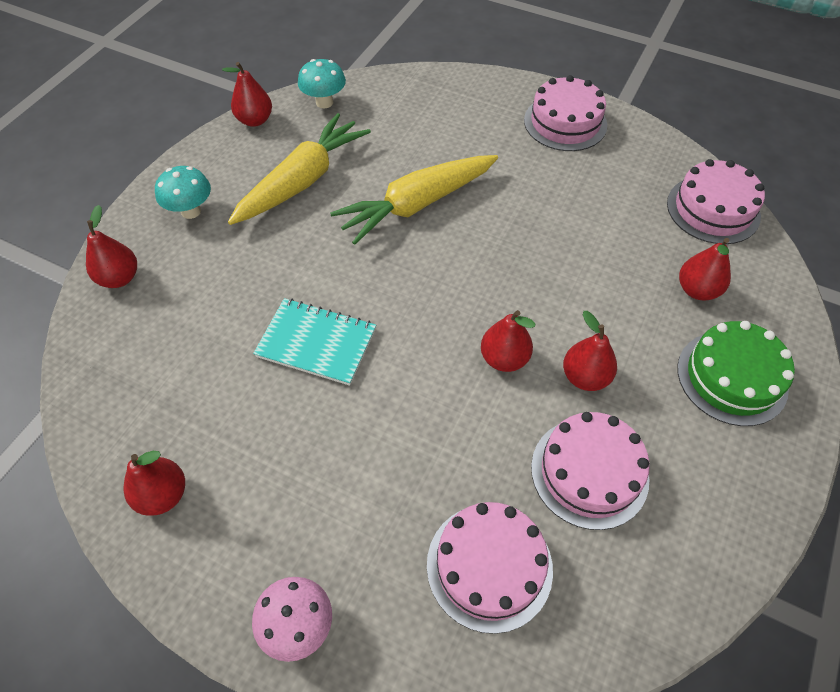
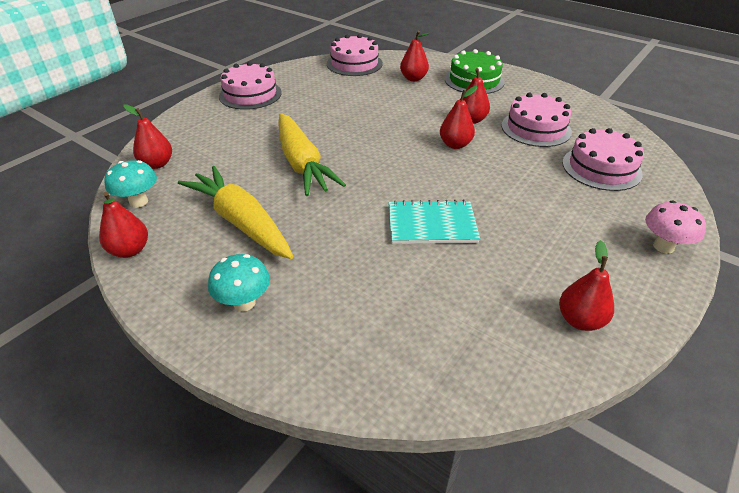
camera: 80 degrees left, 15 degrees down
(119, 278) = (322, 364): red pear -> red pear (157, 164)
(316, 343) = (431, 224): turquoise notebook -> turquoise notebook turned 60 degrees clockwise

